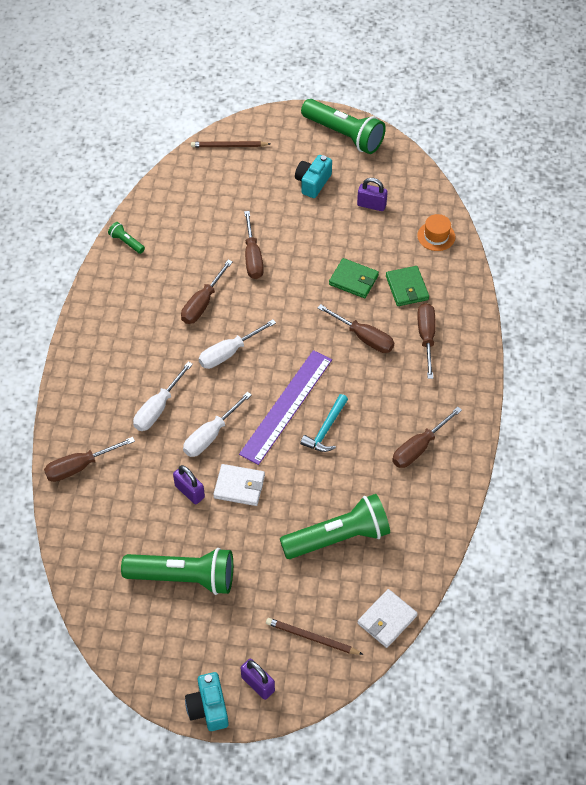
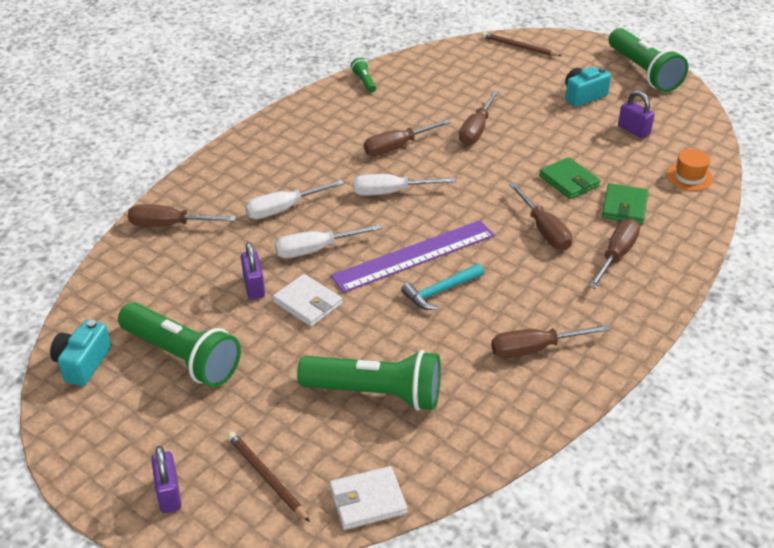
camera: 30 degrees right, 15 degrees down
(208, 708) = (97, 490): turquoise camera -> turquoise camera (83, 363)

